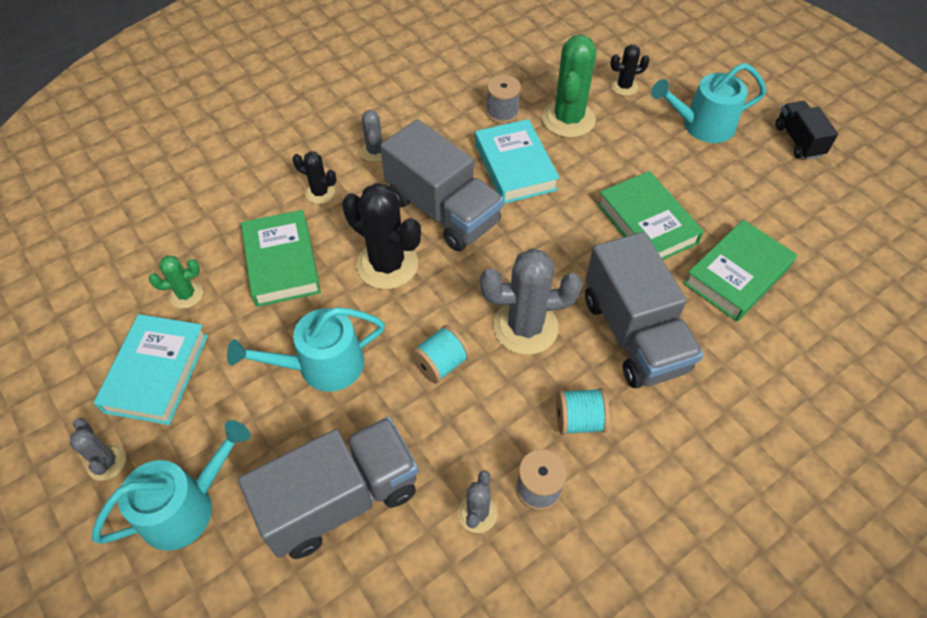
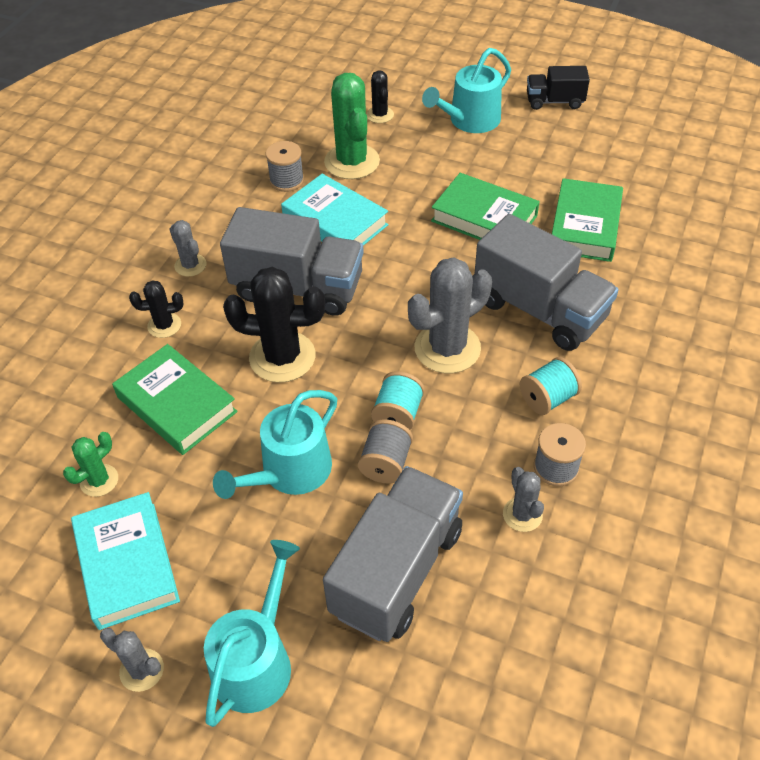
camera: 30 degrees left, 5 degrees down
(400, 401) = (385, 463): none -> grey spool
(624, 86) = (380, 115): black cactus -> black cactus turned 60 degrees counterclockwise
(798, 141) = (554, 101): black truck -> black truck turned 45 degrees counterclockwise

